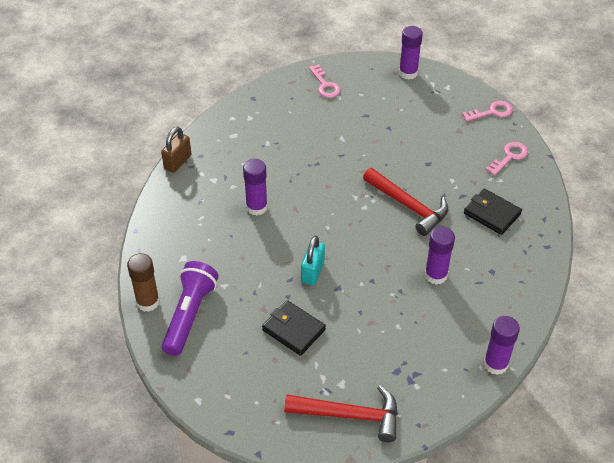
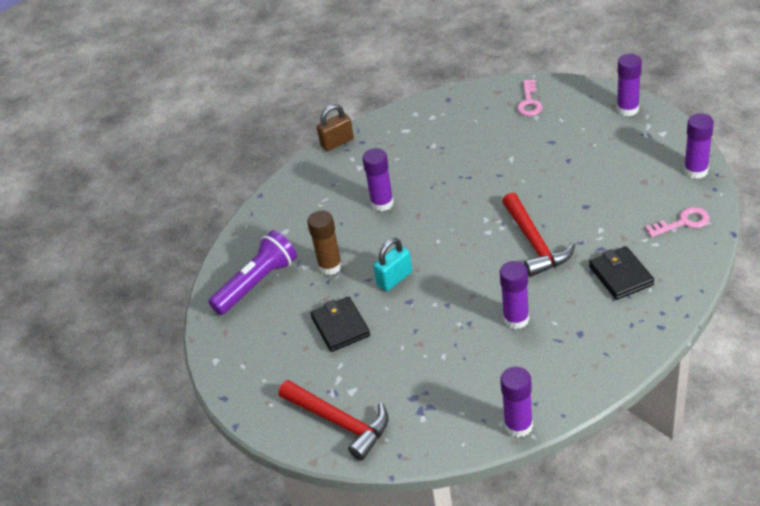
camera: 35 degrees right, 5 degrees down
(148, 302) = (229, 261): brown glue stick -> brown glue stick (330, 266)
(492, 112) = (695, 171): pink key -> purple glue stick

